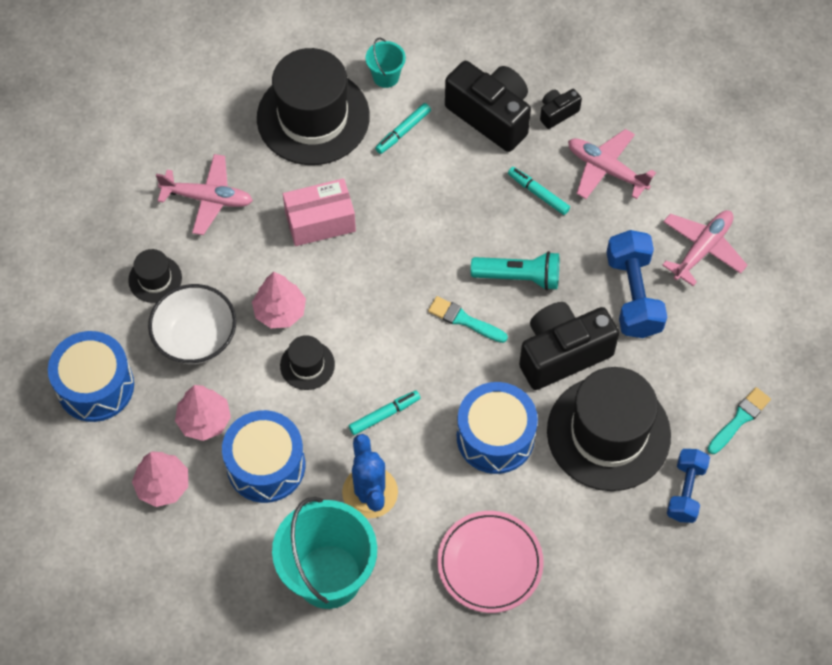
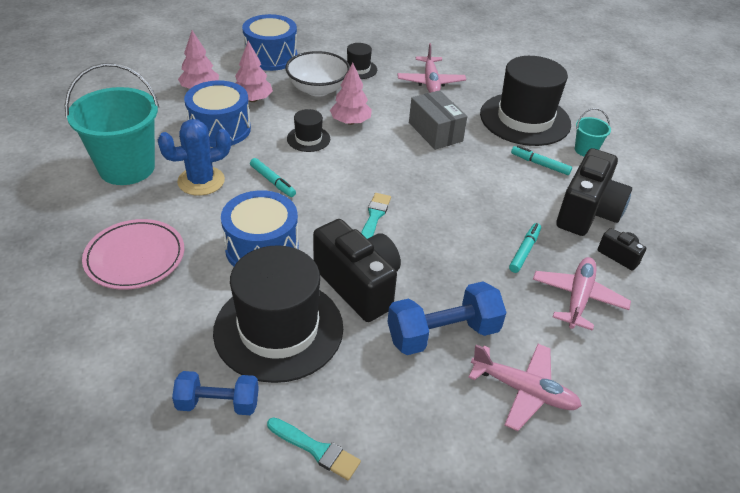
camera: 75 degrees right, 20 degrees down
(320, 221) = (435, 132): pink box -> grey box
(519, 277) = (430, 247): turquoise flashlight -> none

